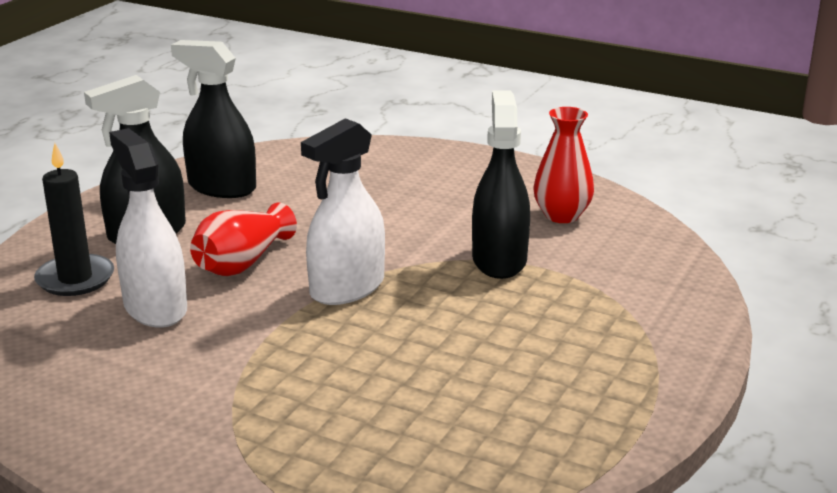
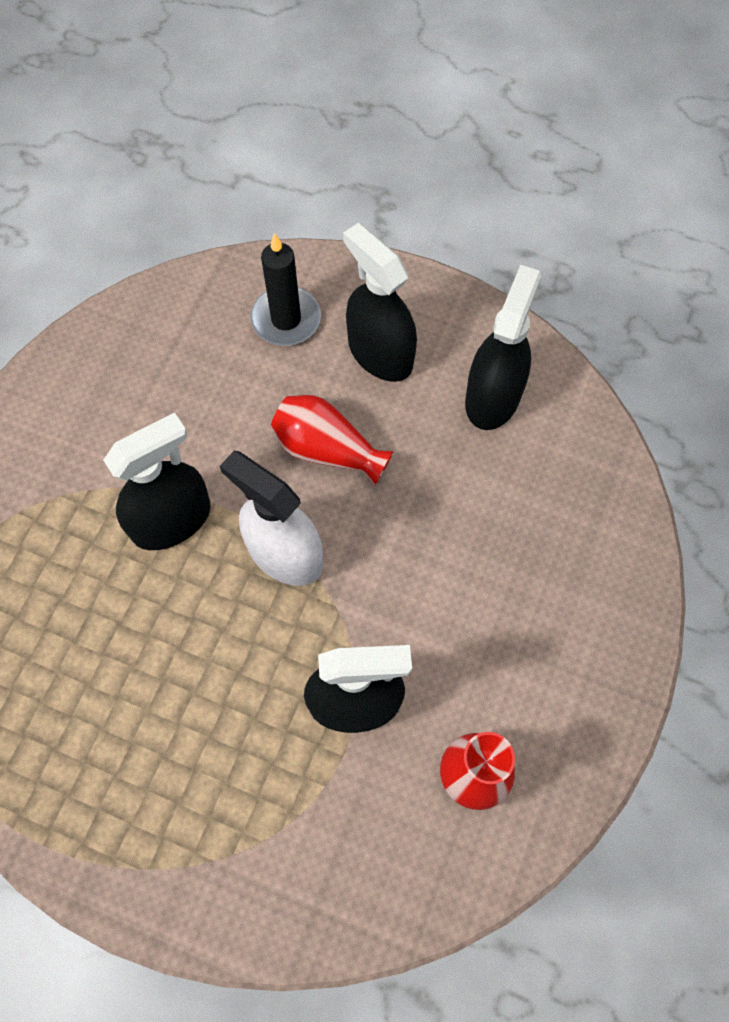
camera: 85 degrees right, 40 degrees up
(155, 308) = (238, 395): white spray bottle -> none
(290, 349) = (171, 520): none -> black spray bottle

